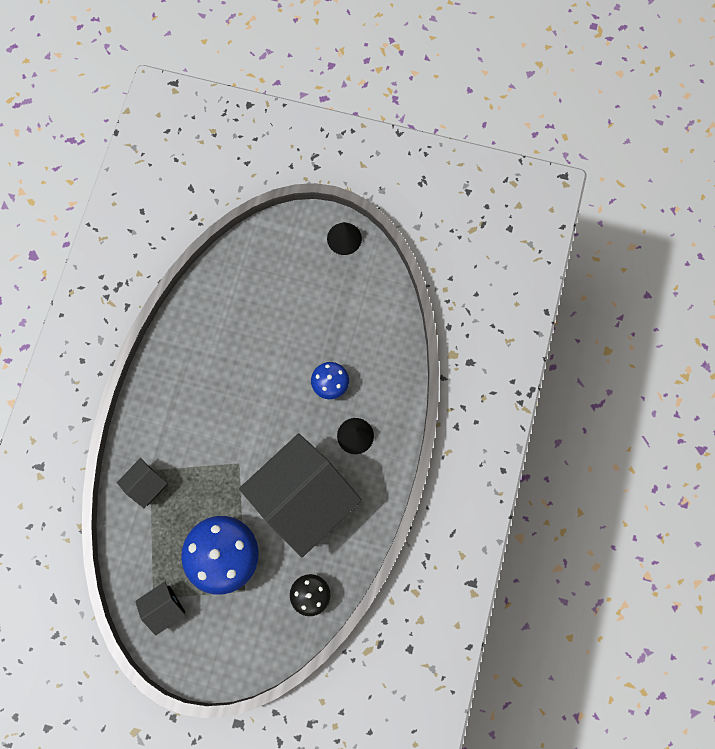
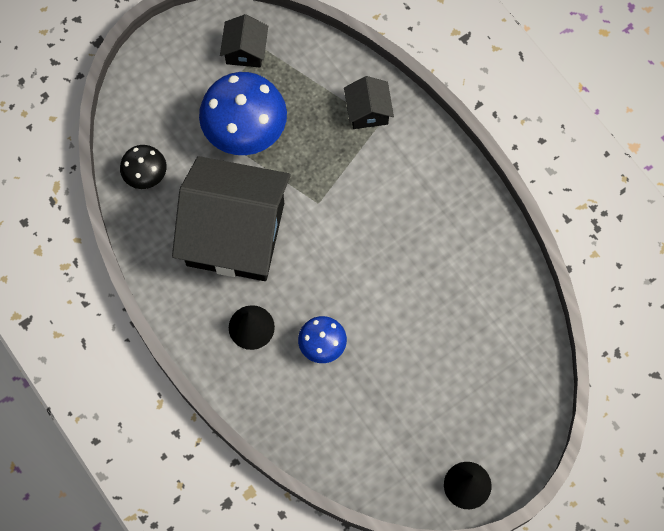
camera: 130 degrees right, 5 degrees down
(303, 498) = (235, 234): black house -> black house turned 75 degrees counterclockwise

